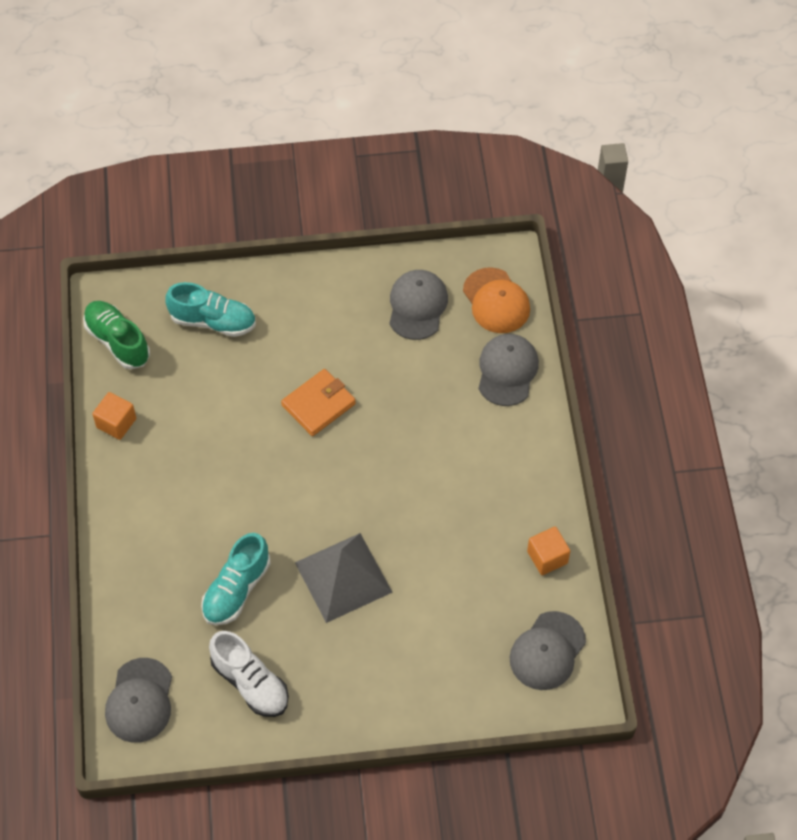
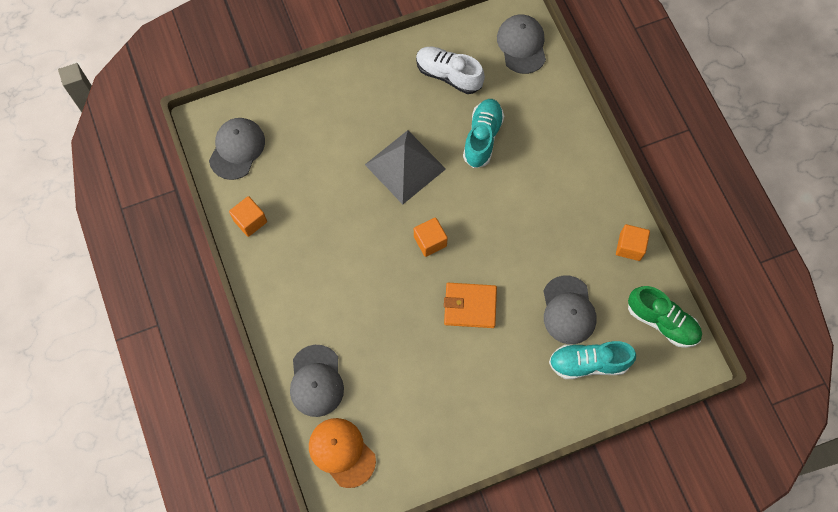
camera: 165 degrees right, 10 degrees up
(318, 404) = (470, 306): orange wallet -> orange wallet turned 60 degrees clockwise
(340, 483) = (430, 241): none -> orange cube
(417, 306) = (412, 427): grey cap -> grey cap (568, 310)

